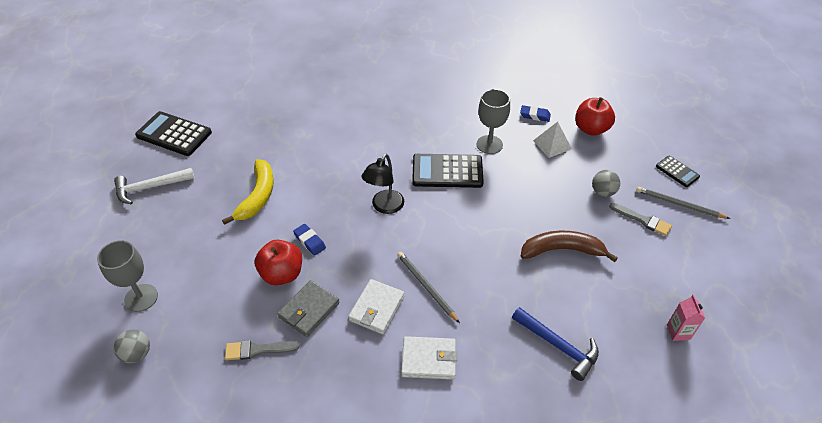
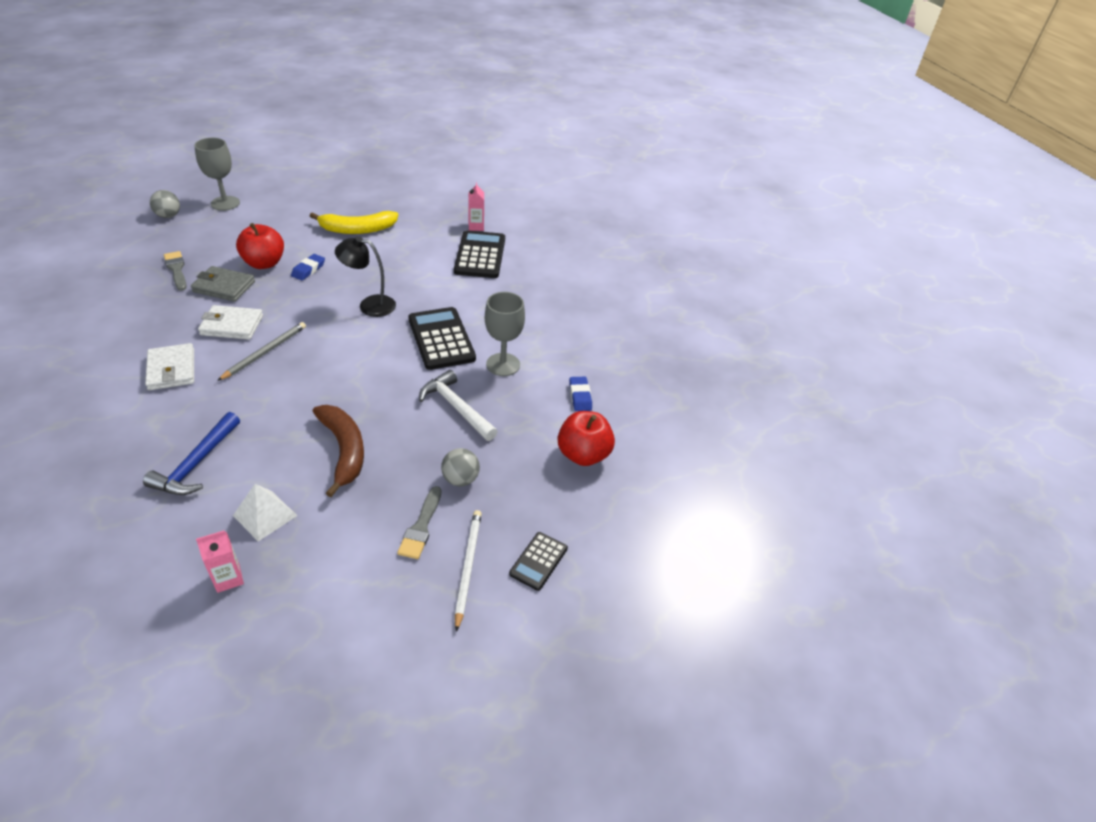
camera: 65 degrees right, 5 degrees down
(150, 187) = (349, 176): white hammer -> white hammer (456, 407)
(174, 134) = (419, 171): black calculator -> black calculator (480, 255)
(296, 118) = (476, 226): none -> pink carton
(552, 144) = (531, 419): white pyramid -> white pyramid (265, 515)
(679, 204) = (468, 567): grey pencil -> white pencil

